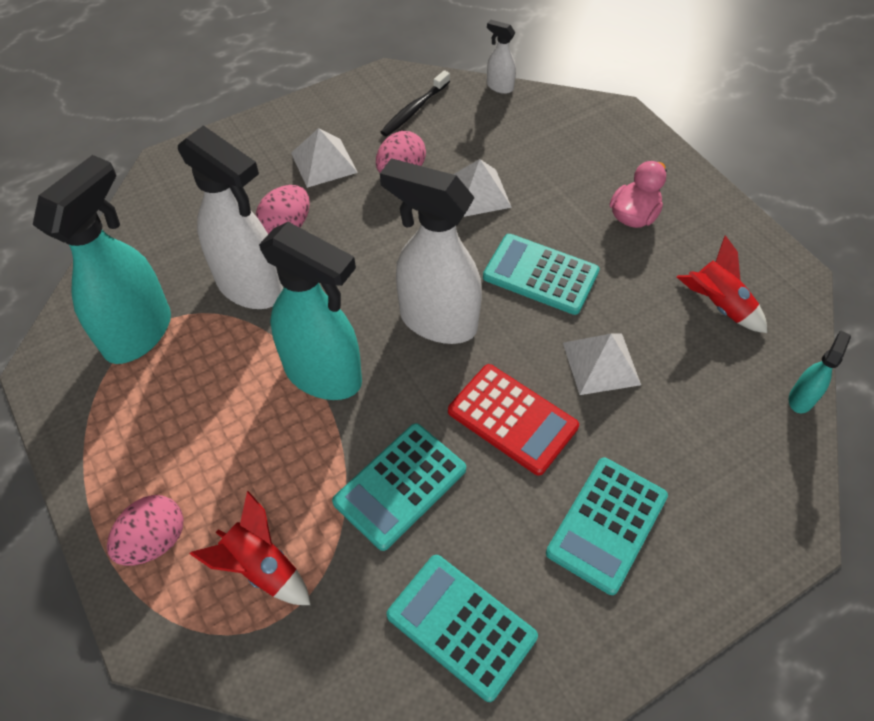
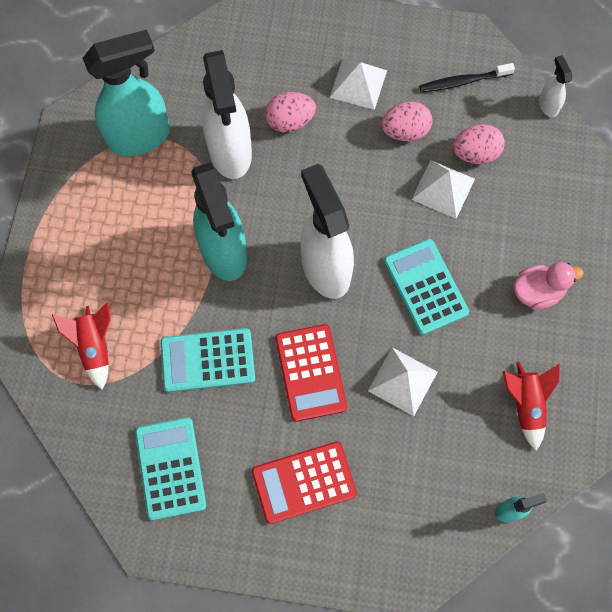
camera: 40 degrees right, 15 degrees up
(154, 541) = (52, 285): pink egg -> pink egg (475, 153)
(607, 524) = (304, 482): turquoise calculator -> red calculator

